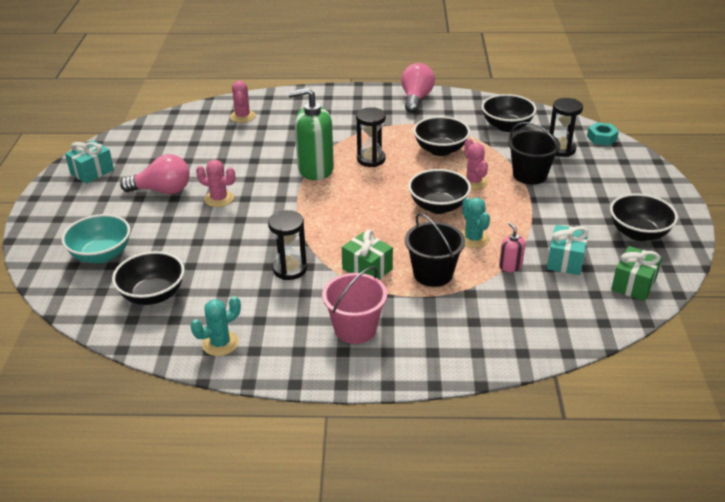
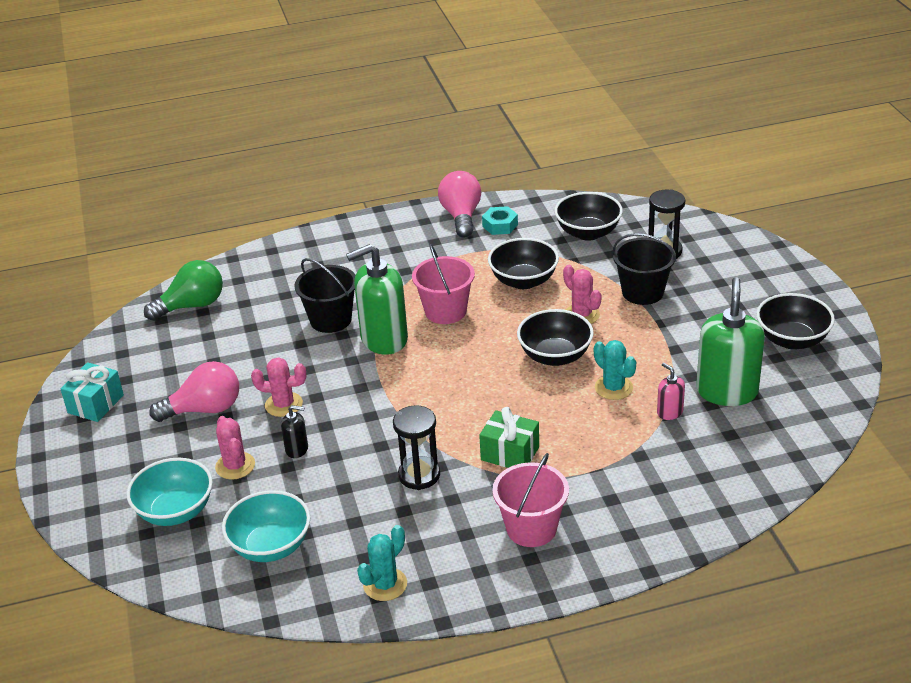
camera: 15 degrees left, 0 degrees up
(153, 295) = (270, 546): black bowl -> turquoise bowl
(194, 122) = (192, 306): none -> green light bulb
(211, 231) = (297, 449): none -> black soap dispenser
(242, 116) = (252, 285): pink cactus -> pink cactus (235, 466)
(371, 159) = (445, 311): black hourglass -> pink bucket
(433, 274) = (588, 442): black bucket -> black bucket (331, 320)
(565, 260) = (727, 391): turquoise gift -> green soap dispenser
(601, 138) = (704, 226): turquoise nut -> turquoise nut (500, 225)
(633, 284) = (810, 403): green gift -> none

